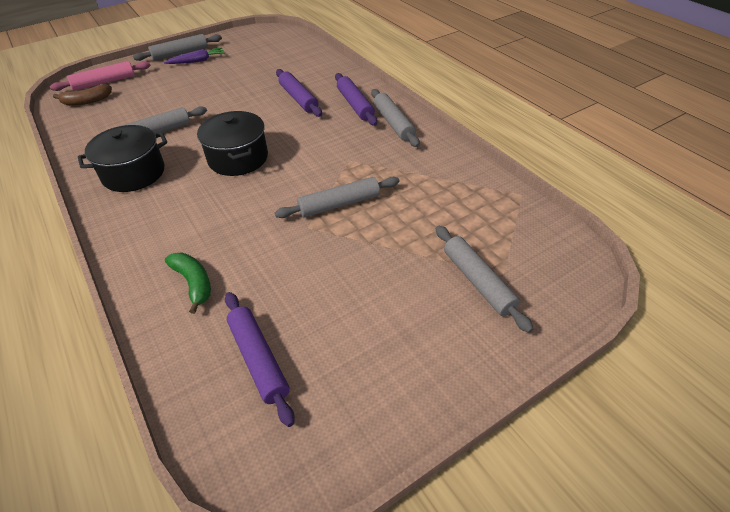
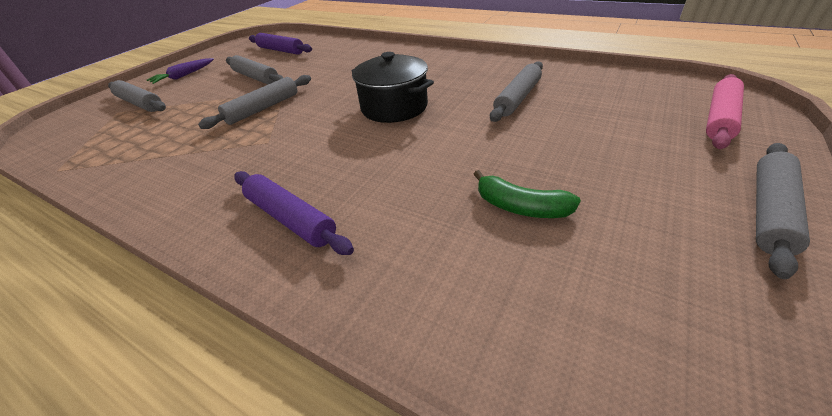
camera: 155 degrees right, 5 degrees down
(86, 101) = (668, 95): brown banana -> none
(133, 173) = (473, 72): black pot -> none
(193, 283) = (343, 54): green banana -> green banana (520, 207)
(197, 61) = (695, 206): purple carrot -> purple carrot (183, 76)
(298, 98) = (397, 196): purple rolling pin -> none
(393, 123) = (215, 206): grey rolling pin -> grey rolling pin (256, 77)

